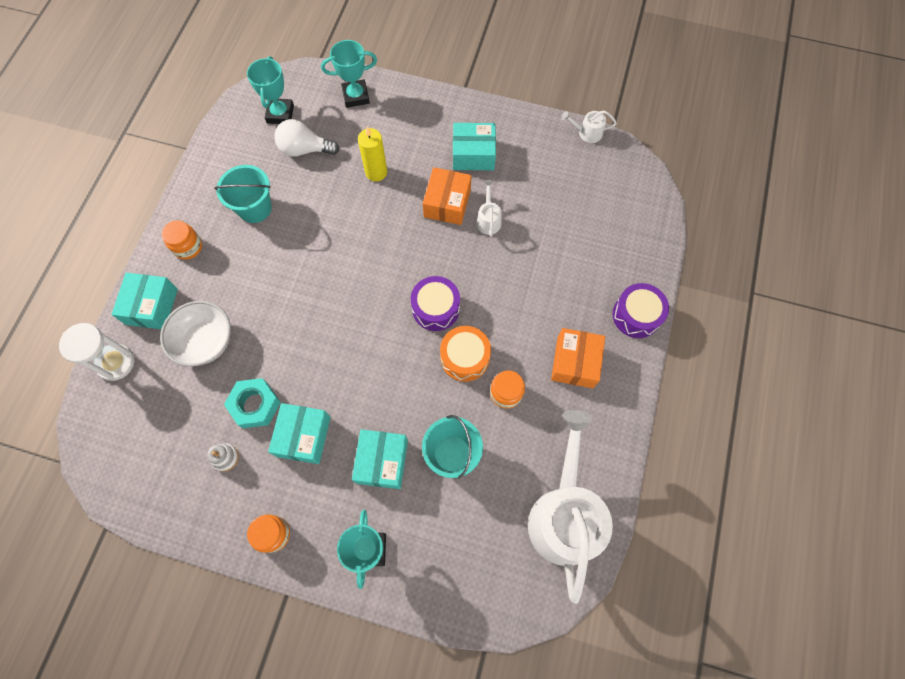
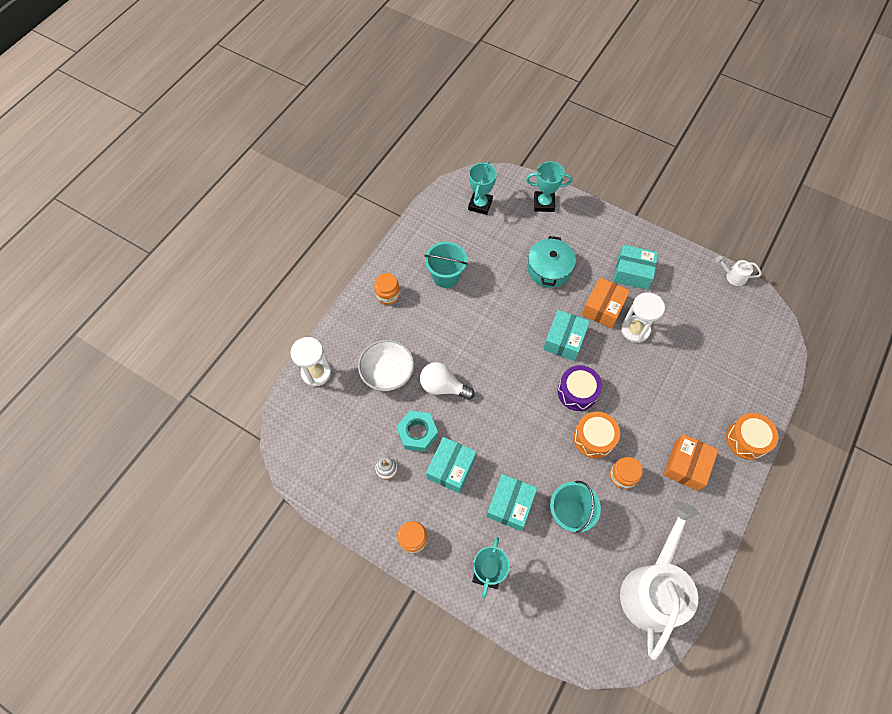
camera: 15 degrees right, 5 degrees down
(152, 306) = (351, 335): turquoise box -> turquoise box (564, 340)
(305, 149) = (494, 238): white light bulb -> white light bulb (443, 386)
(376, 172) = (549, 269): yellow candle -> turquoise pot
(488, 220) = (635, 329): white watering can -> white hourglass
(636, 315) = (747, 439): purple drum -> orange drum

